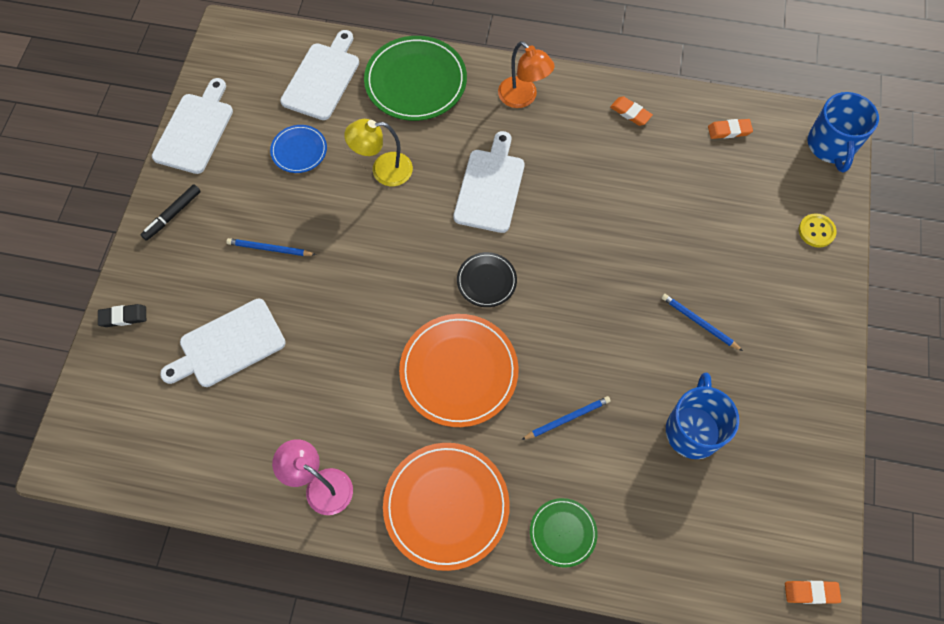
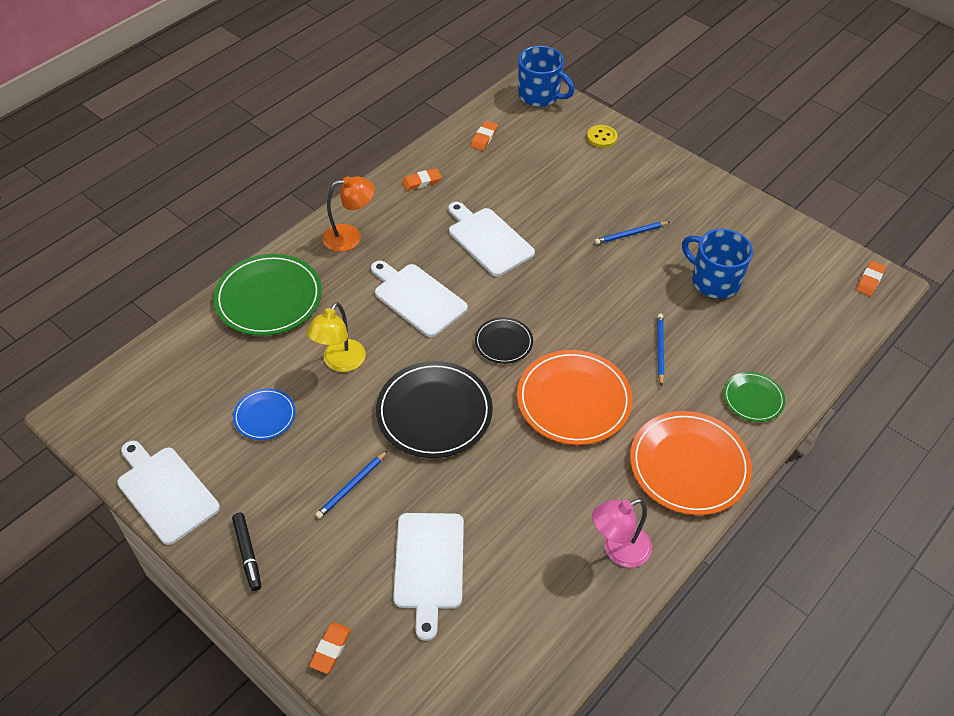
camera: 60 degrees left, 15 degrees down
(123, 317) = (331, 649): black eraser -> orange eraser
(322, 78) = (202, 363): white cutting board -> white cutting board (488, 239)
(376, 267) = (434, 412): none -> black plate

